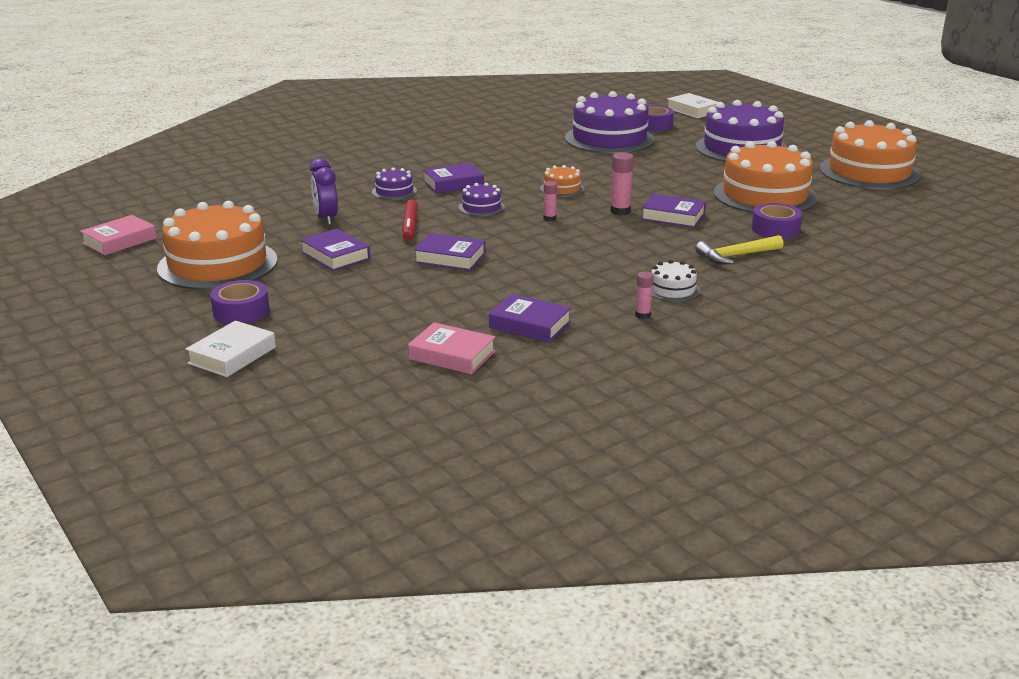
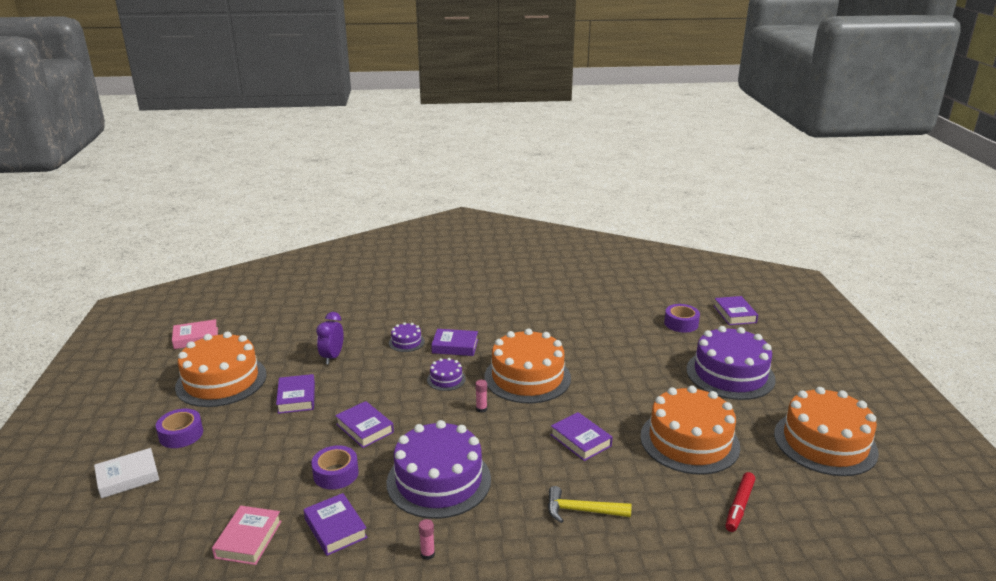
camera: 30 degrees right, 0 degrees up
(410, 226) = (376, 383): red marker -> red marker (739, 506)
(452, 355) = (248, 539): pink book -> pink book turned 45 degrees clockwise
(562, 189) = (527, 377): orange cake -> orange cake, size x2.26
(609, 139) = (626, 330): purple cake -> purple cake (439, 480)
(620, 211) = (544, 419): pink glue stick -> none
(672, 289) = (484, 532): white cake -> none
(692, 110) = (734, 314): white book -> purple book
(775, 229) = (653, 489): purple tape -> purple tape (336, 474)

